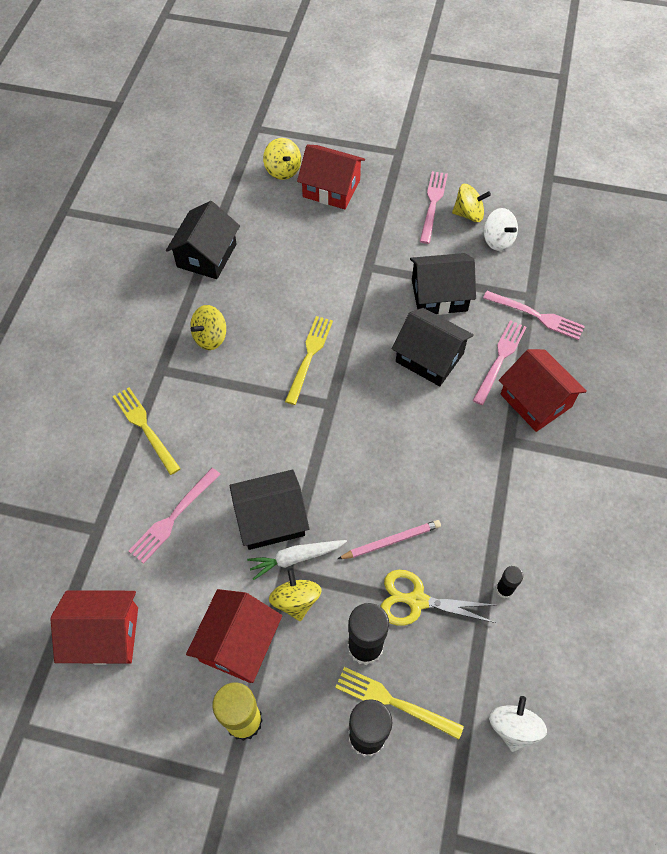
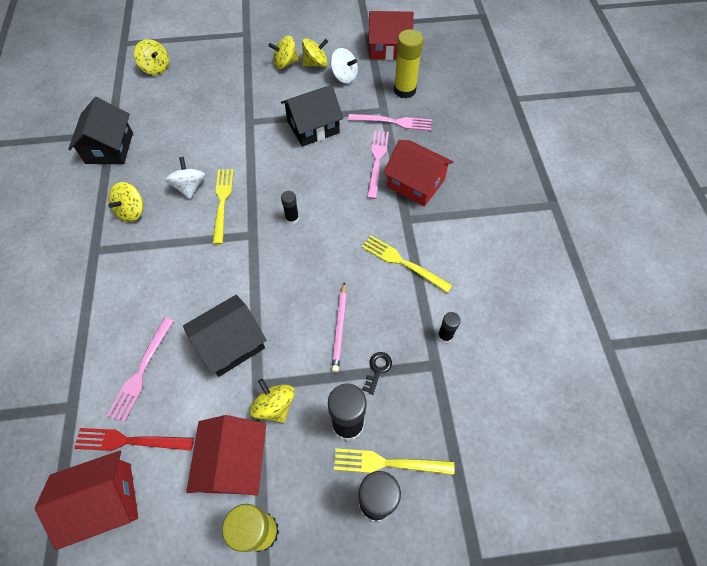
camera: 20 degrees left, 0 degrees up
(143, 584) = (129, 441): none -> red fork
(145, 427) = (93, 302): yellow fork -> yellow fork (402, 262)
(295, 558) = (263, 370): white carrot -> none
(331, 189) = (200, 72): red house -> red house (389, 48)
(379, 399) = (292, 218): none -> black glue stick
(391, 541) = (339, 328): pink pencil -> pink pencil turned 135 degrees clockwise
(416, 600) = (377, 369): yellow scissors -> black key
(429, 357) = (321, 175): black house -> none
(433, 204) = (285, 63): pink fork -> yellow spinning top
(513, 727) = (493, 446): white spinning top -> white spinning top (189, 187)
(565, 278) = (404, 90): none -> yellow glue stick

